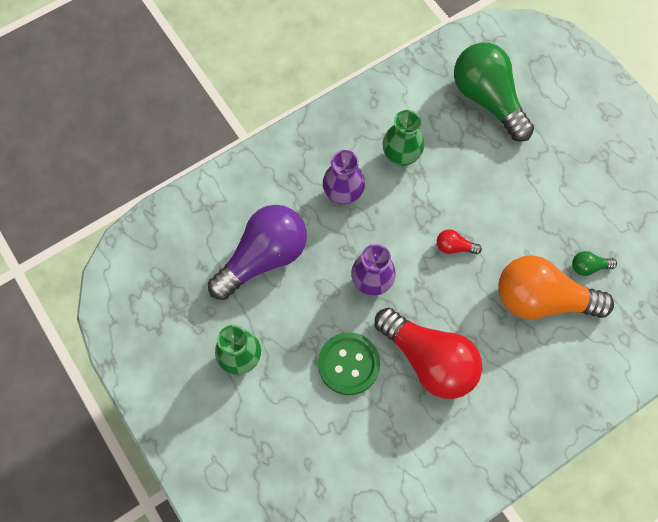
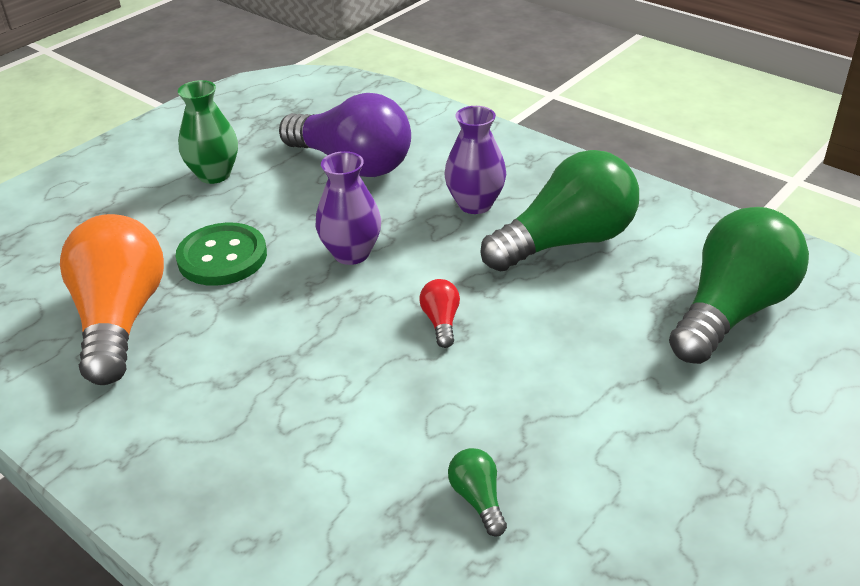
camera: 75 degrees right, 30 degrees down
(401, 156) = (566, 242): green vase -> green light bulb
(429, 359) = (245, 329): red light bulb -> none
(541, 299) = (387, 442): orange light bulb -> orange light bulb (120, 319)

